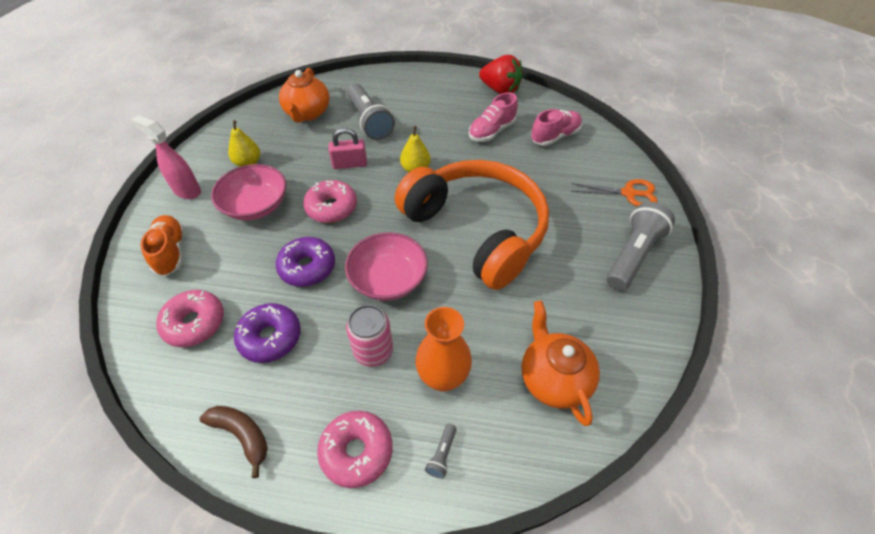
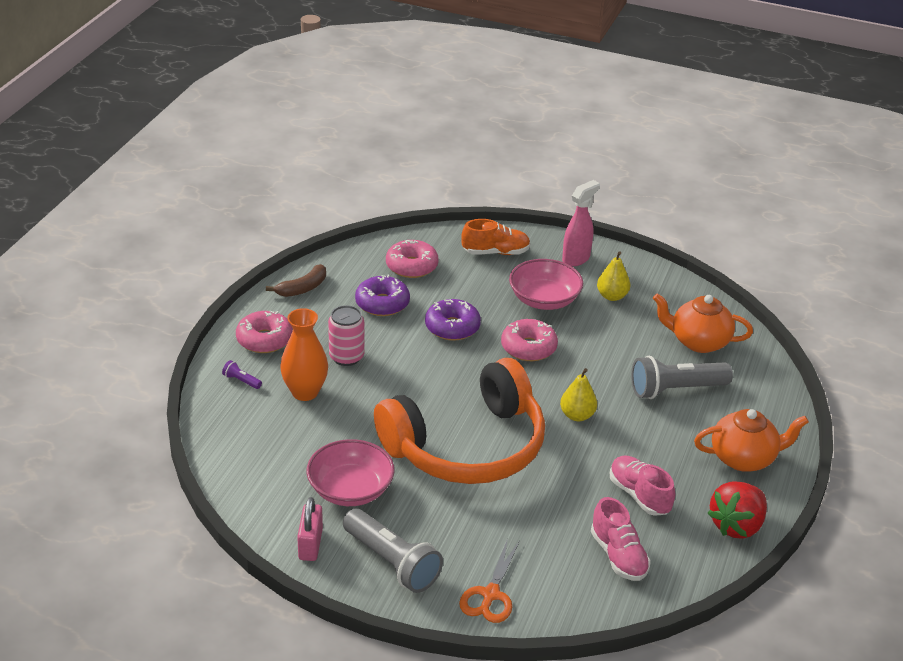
camera: 100 degrees right, 15 degrees down
(349, 164) = (596, 366): pink padlock -> pink padlock (310, 544)
(388, 279) = (421, 375): pink bowl -> pink bowl (350, 490)
(442, 454) = (241, 381): grey flashlight -> purple flashlight
(553, 378) = (275, 457): orange teapot -> orange teapot (744, 458)

